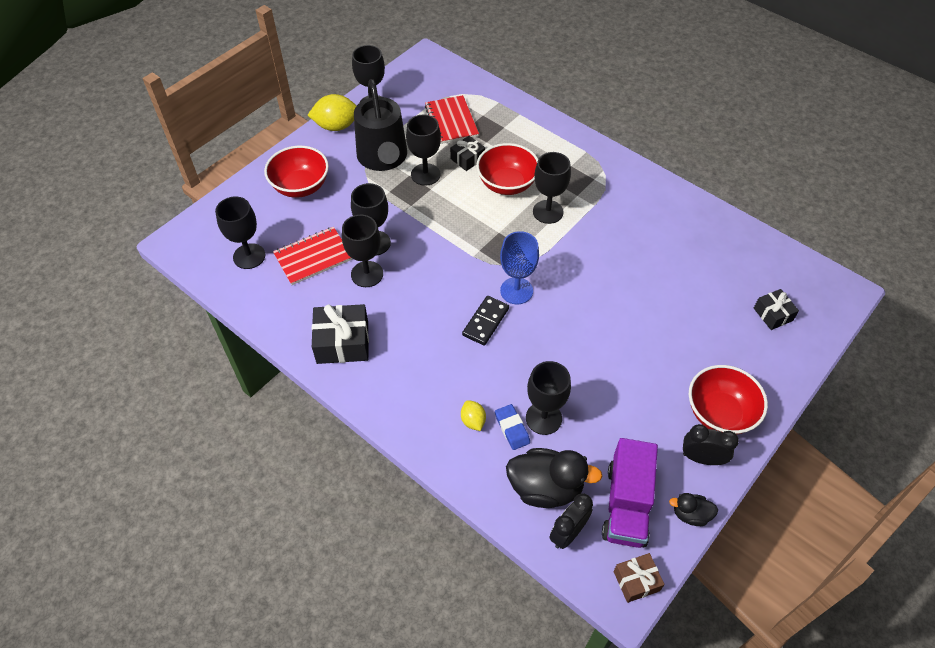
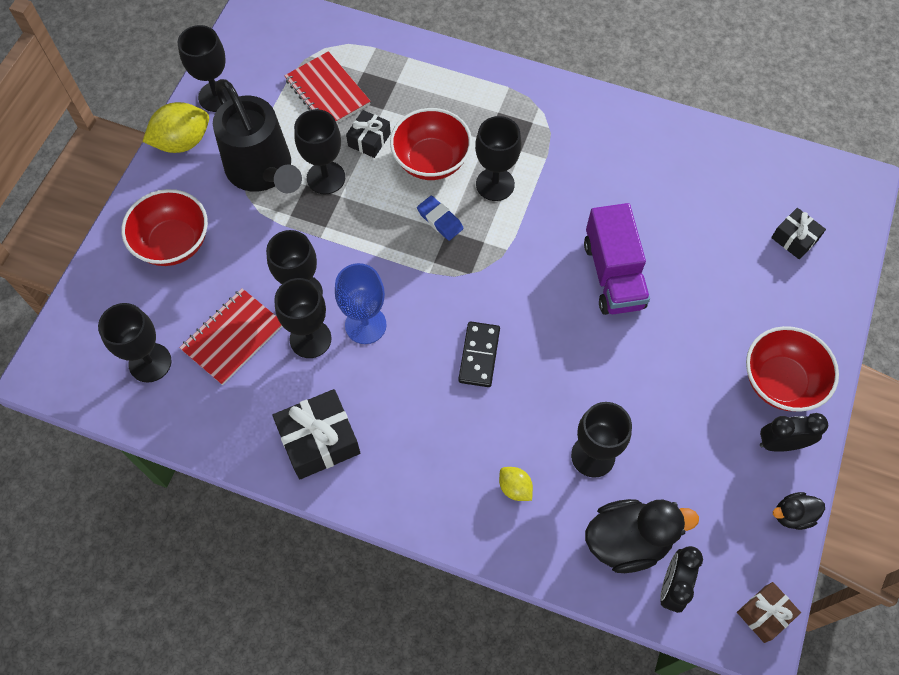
camera: 20 degrees left, 10 degrees up
(512, 428) = (562, 481): blue eraser -> blue eraser (440, 220)
(516, 291) = (499, 302): blue goblet -> blue goblet (365, 325)
(626, 504) = (721, 528): purple truck -> purple truck (613, 274)

